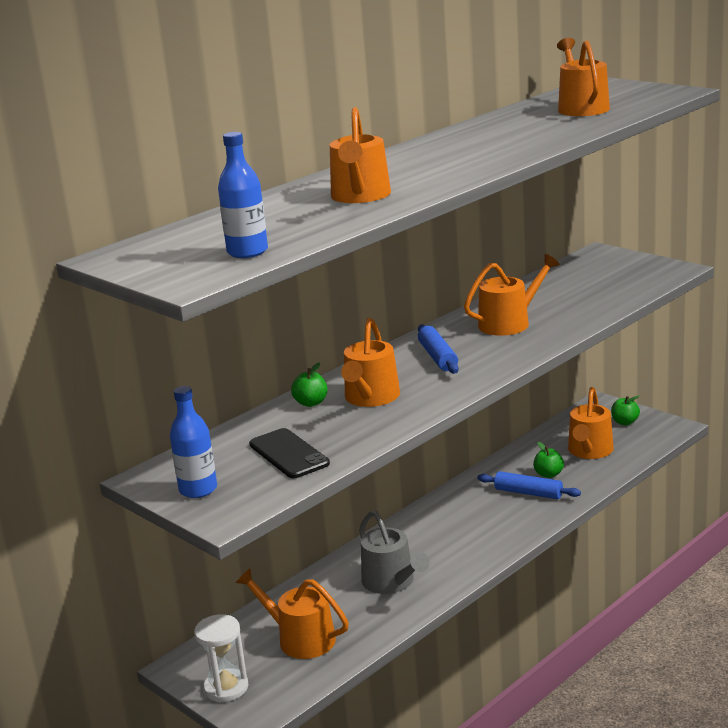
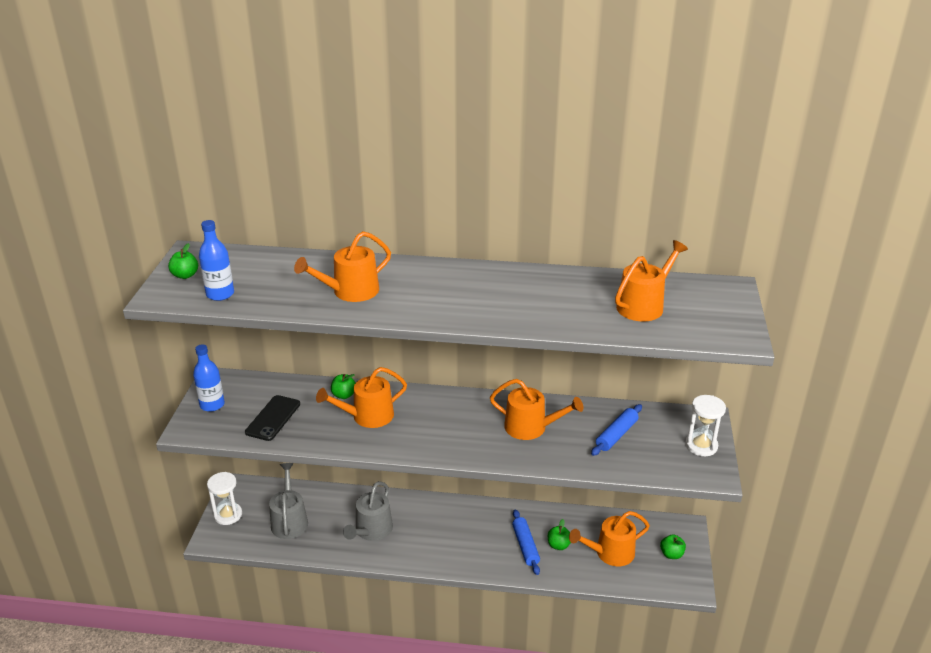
camera: 50 degrees right, 10 degrees up
(163, 265) = (185, 275): none -> green apple
(300, 639) = (289, 521): orange watering can -> grey watering can
(438, 357) = (448, 418): blue rolling pin -> blue rolling pin (616, 435)
(632, 263) = (701, 446): none -> white hourglass

